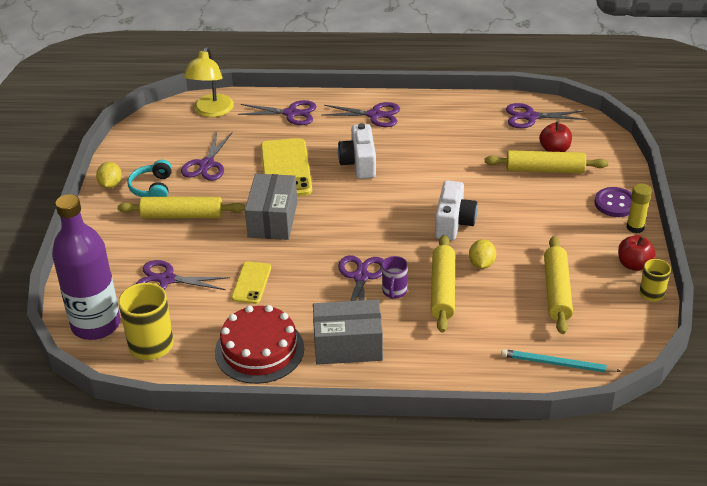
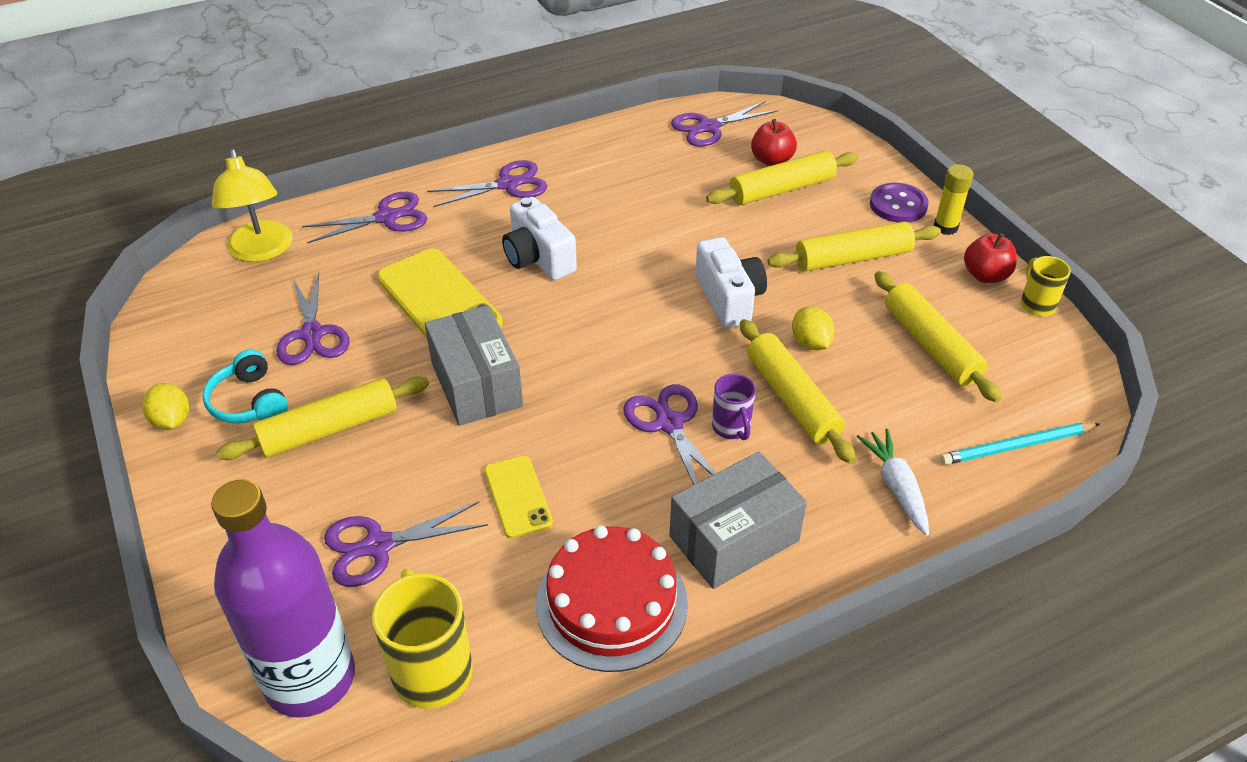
camera: 30 degrees left, 5 degrees up
(462, 356) = (896, 487): none -> white carrot
(553, 225) = (853, 258): none -> yellow rolling pin

